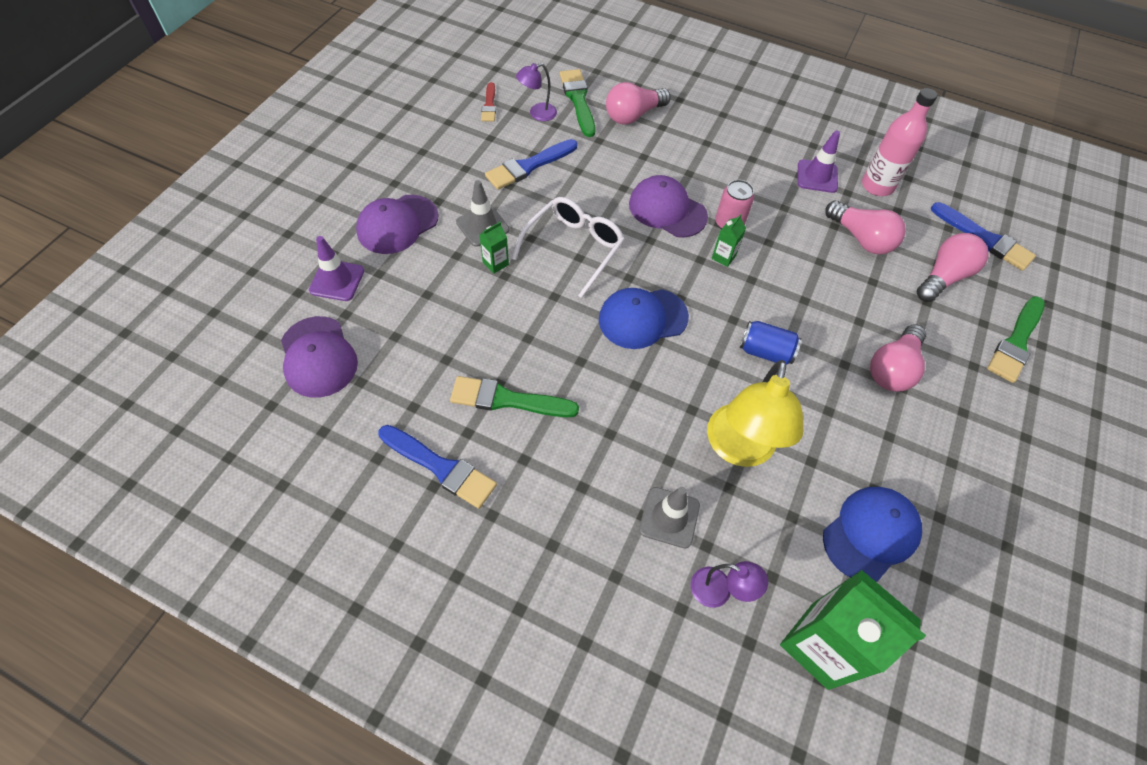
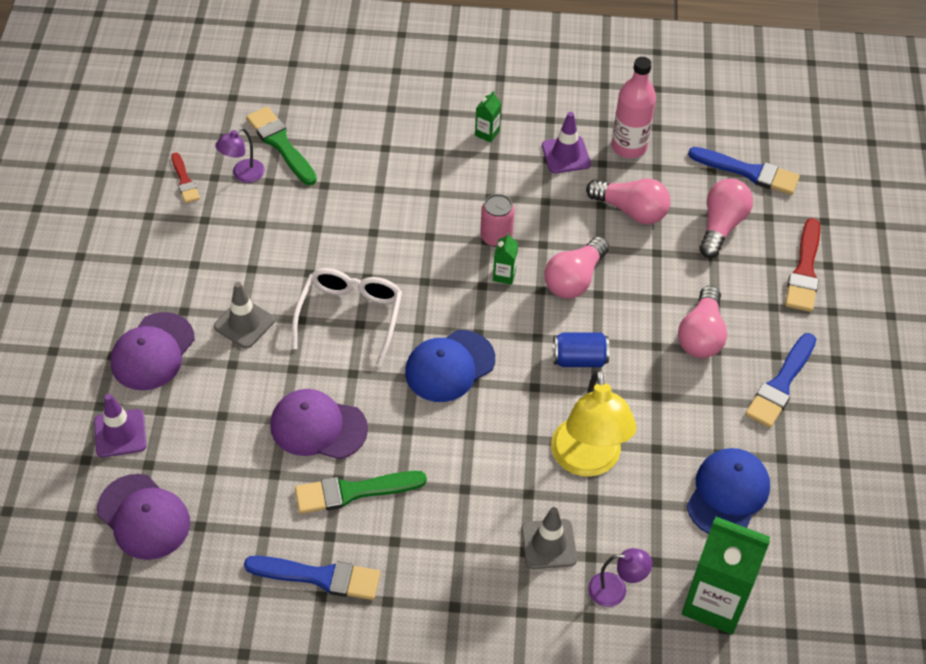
camera: 20 degrees left, 5 degrees down
(495, 263) = (277, 359): green carton -> green carton (487, 133)
(529, 166) = (262, 240): blue brush -> blue brush (781, 384)
(633, 115) = (348, 144): pink light bulb -> pink light bulb (574, 279)
(667, 210) = (428, 242): purple cap -> purple cap (318, 427)
(1016, 342) = (804, 270): green brush -> red brush

